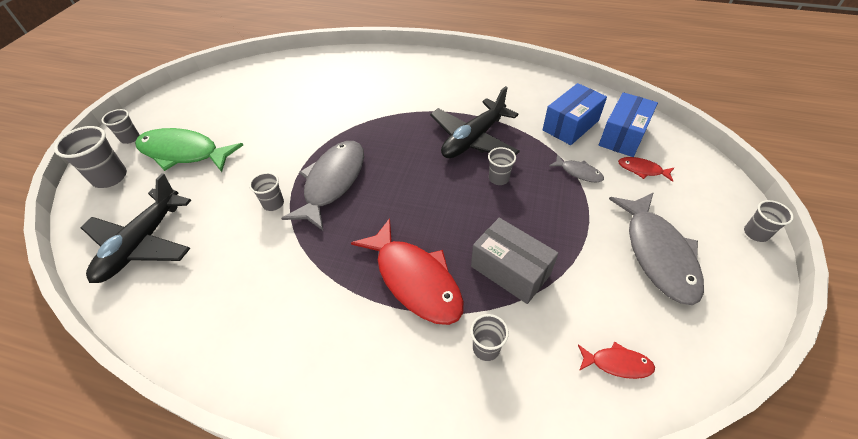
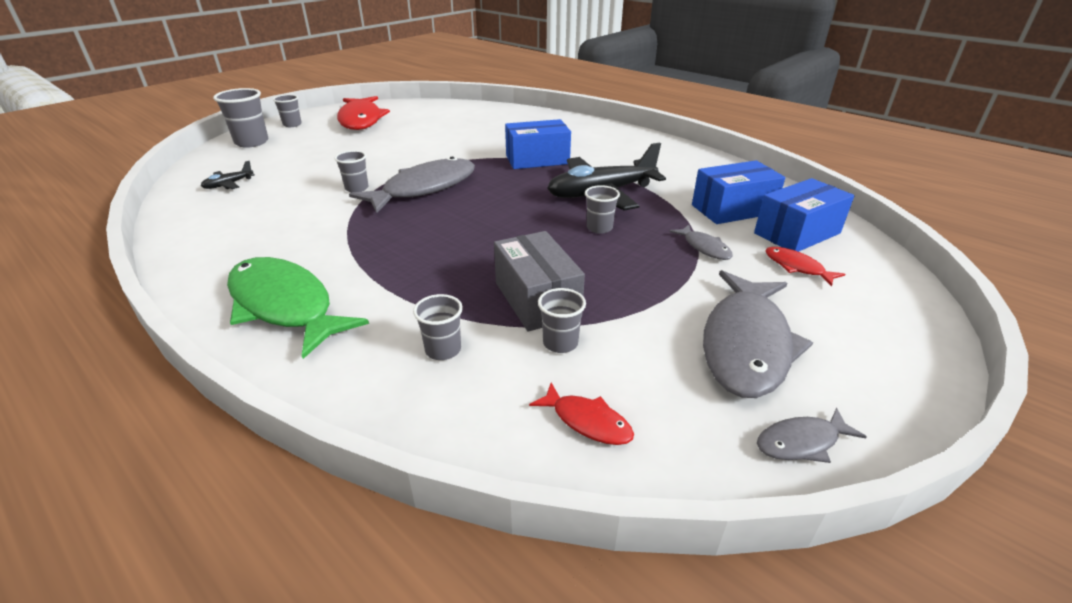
camera: 25 degrees right, 15 degrees down
(142, 243) = (228, 184): black plane -> black plane, size x0.43
(184, 153) = (322, 141): green fish -> green fish (285, 306)
(397, 115) = (537, 159): none -> blue box
(415, 279) = (427, 274): red fish -> red fish (361, 120)
(731, 319) = (801, 442): none -> grey fish
(755, 233) = (927, 372): grey cup -> grey cup (560, 343)

